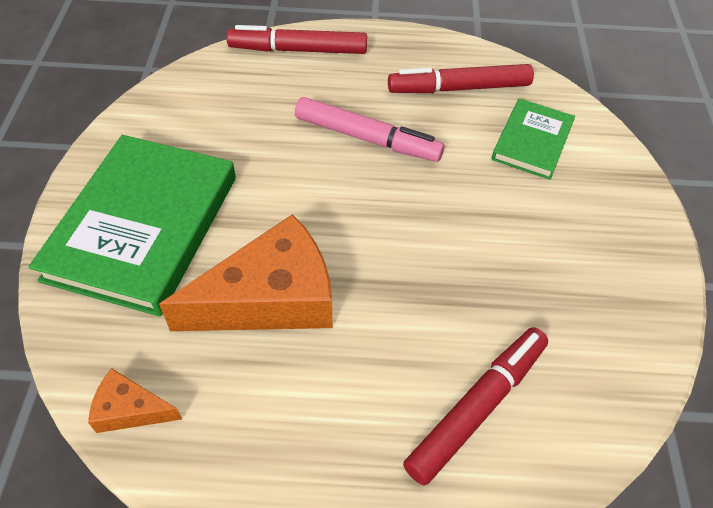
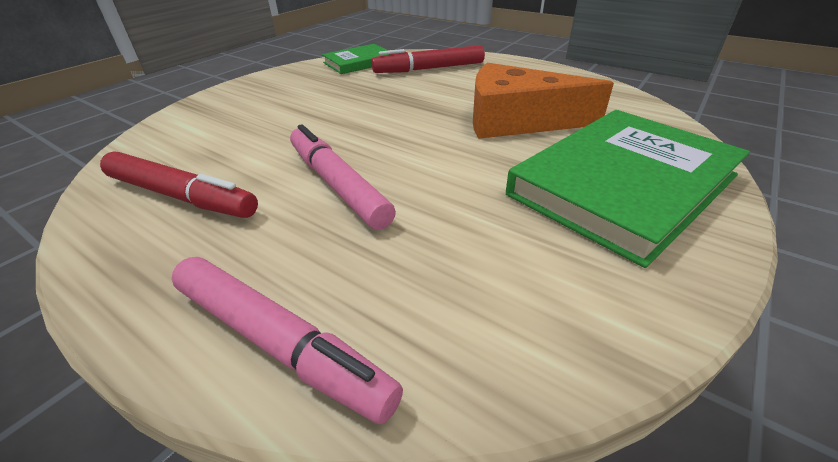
camera: 145 degrees left, 15 degrees down
(130, 409) = (634, 105): orange cheese -> none
(298, 50) = (279, 342): red marker -> pink marker
(532, 142) = (211, 138): green book -> green book (359, 62)

